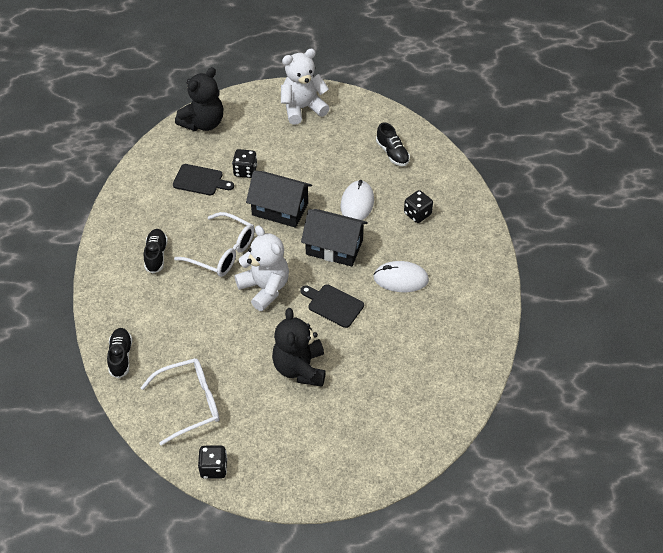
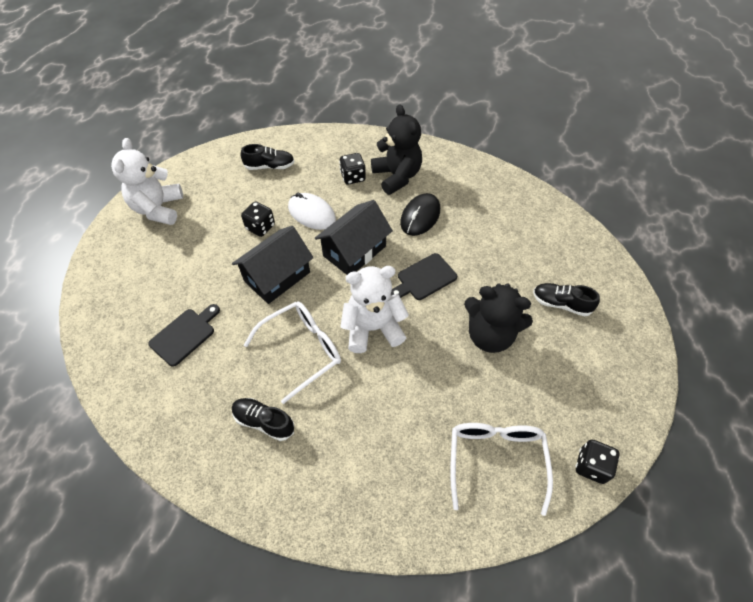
camera: 65 degrees left, 5 degrees up
(121, 357) = (396, 519): black shoe -> black shoe (561, 304)
(203, 123) = (103, 301): black teddy bear -> black teddy bear (397, 176)
(245, 171) = (203, 288): black dice -> black dice (260, 227)
(401, 279) = (420, 216): white mouse -> black mouse

